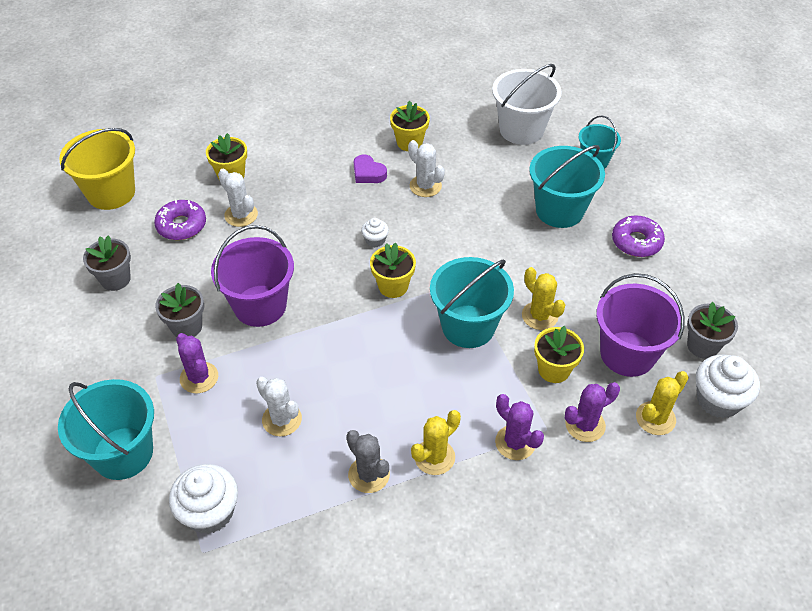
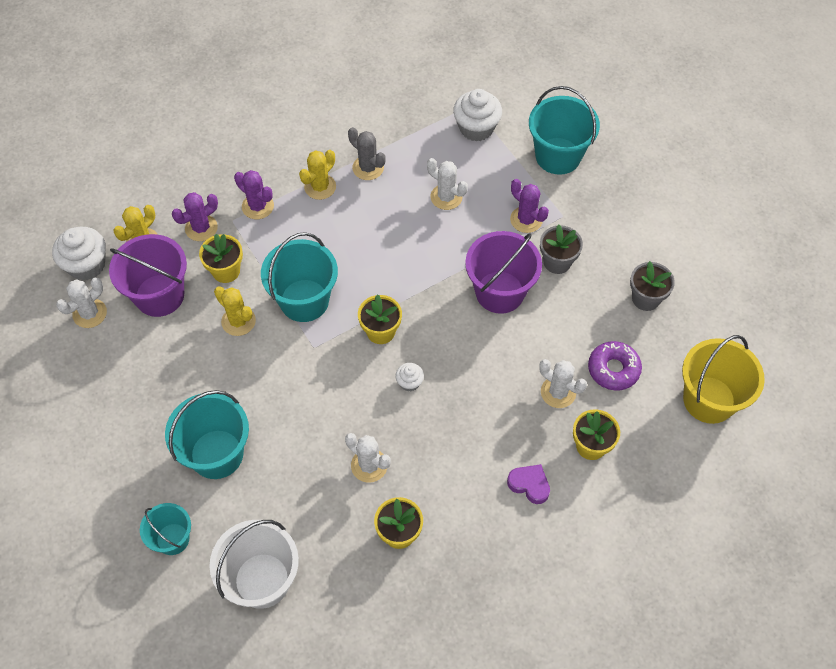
camera: 170 degrees right, 10 degrees up
(368, 173) = (438, 474): purple heart -> purple heart (529, 485)
(636, 242) = (136, 423): purple donut -> none
(702, 346) = (90, 313): grey flower pot -> white cactus

